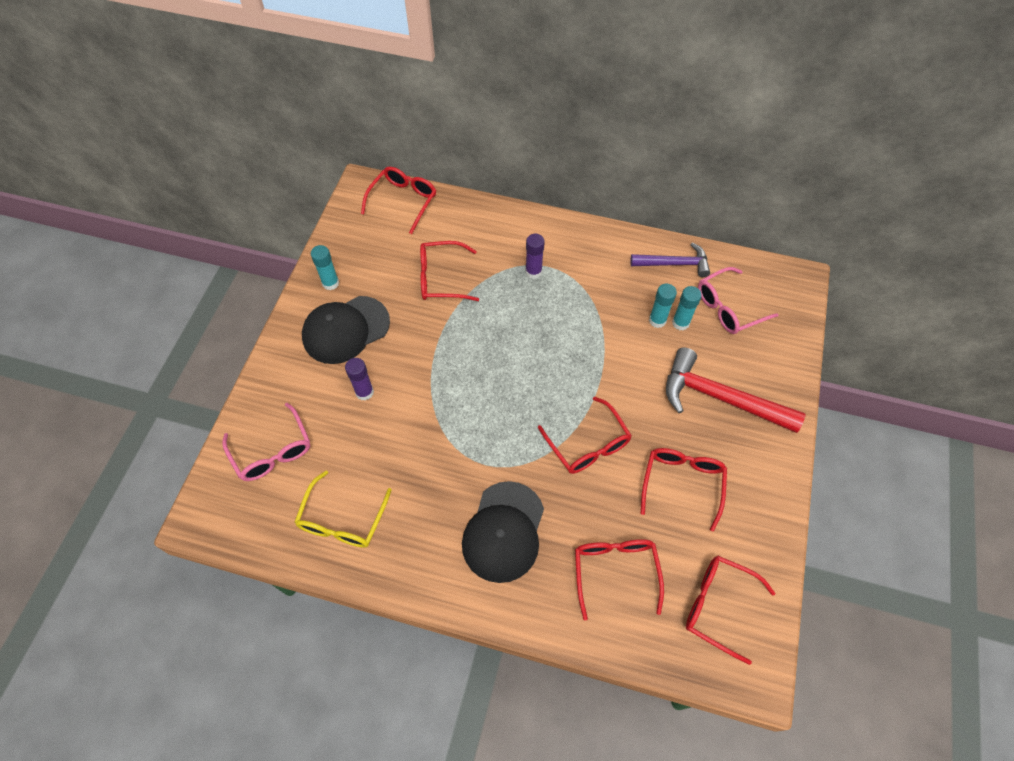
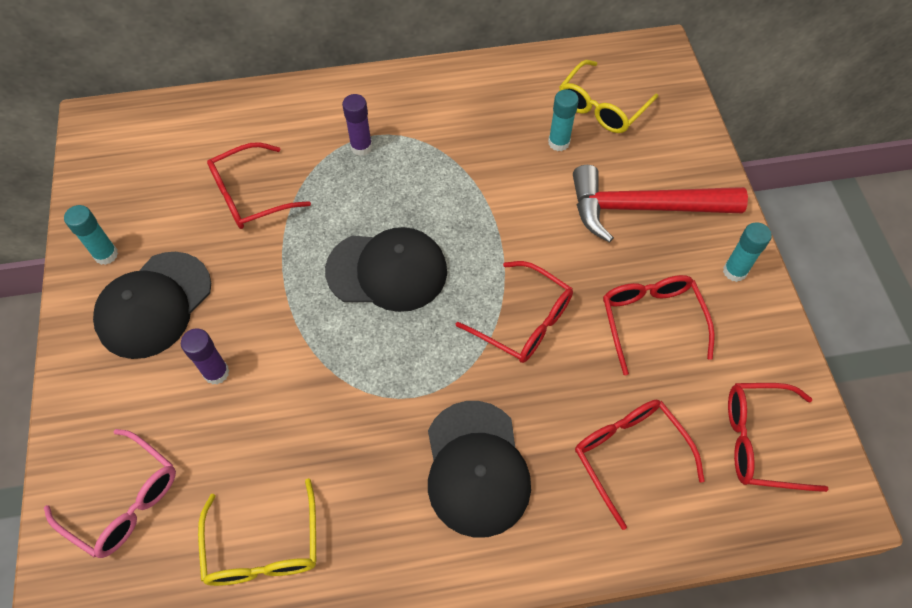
camera: 25 degrees left, 0 degrees up
(403, 201) = (157, 121): red glasses -> none
(509, 369) = (387, 271): none -> black cap
(657, 320) = (531, 149): turquoise glue stick -> turquoise glue stick (734, 271)
(674, 264) = (519, 80): purple hammer -> none
(728, 308) = (601, 107): pink glasses -> yellow glasses

